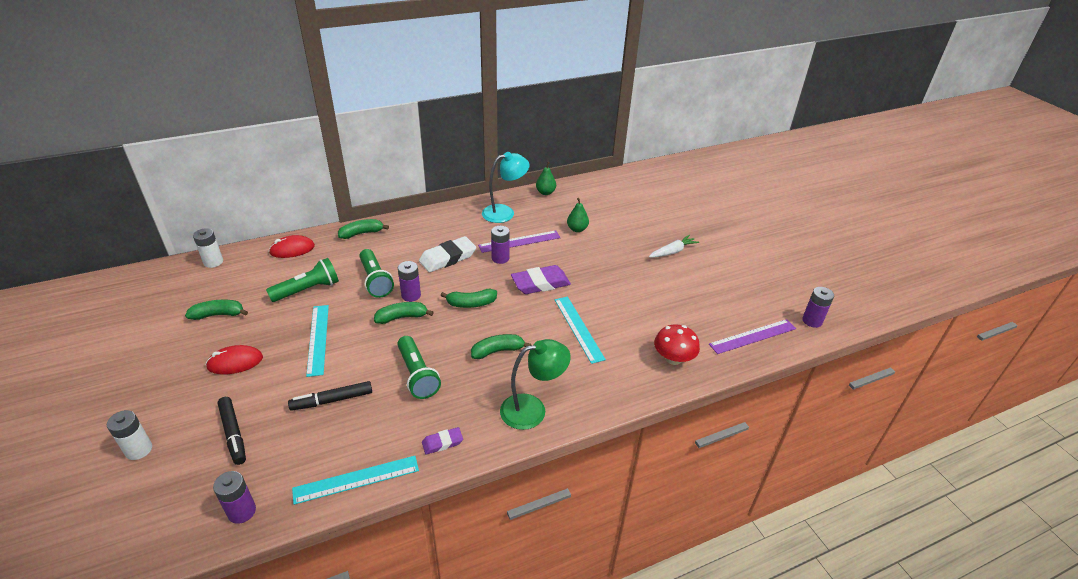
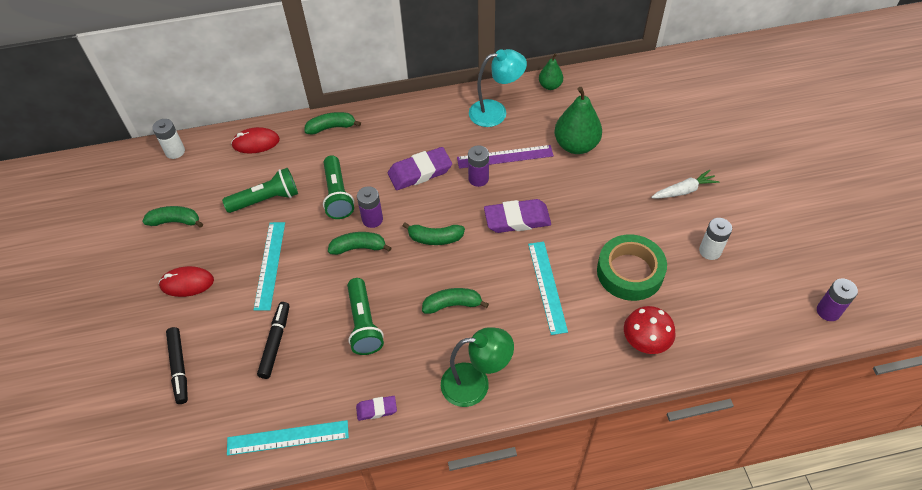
camera: 15 degrees right, 15 degrees up
(139, 450) = (94, 372): white battery -> white battery (710, 251)
(242, 511) = (180, 455): purple battery -> none
(332, 400) = (275, 342): black marker -> black marker turned 105 degrees clockwise
(448, 258) = (420, 172): white eraser -> purple eraser
(577, 229) = (576, 145): green pear -> green pear, size x1.79
(646, 311) = (630, 272): none -> green tape
(752, 336) = (748, 323): purple ruler -> none

